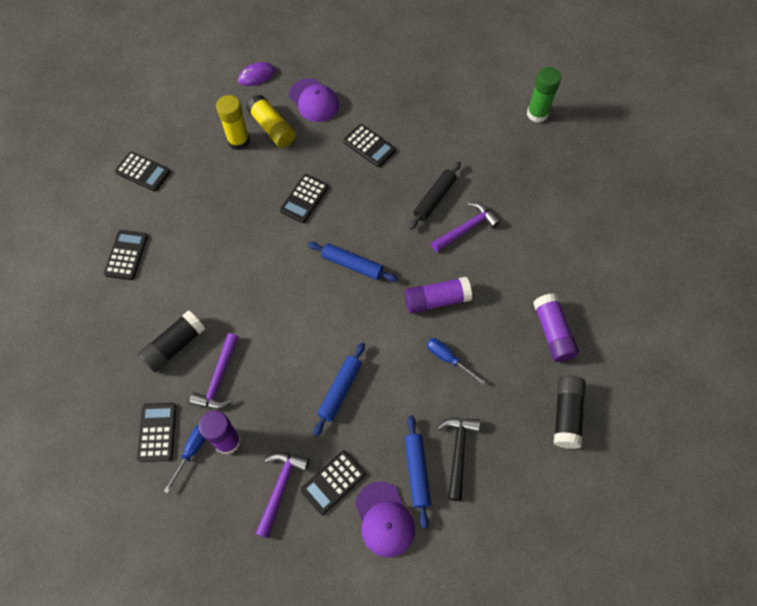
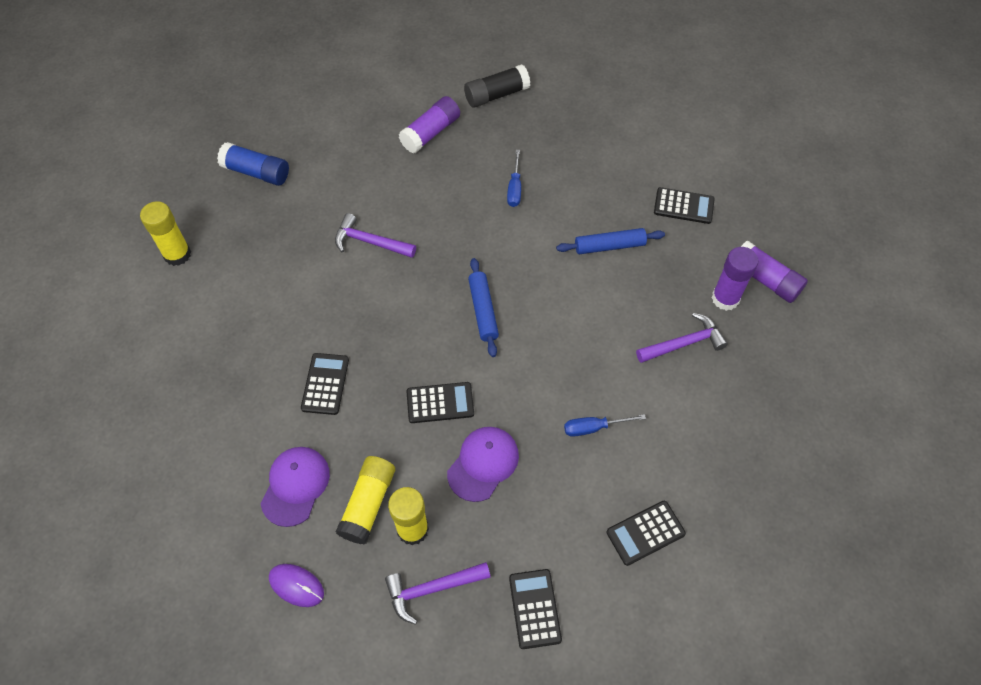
camera: 125 degrees left, 5 degrees down
(157, 432) = (770, 357): black calculator -> none
(174, 346) = (690, 404): black glue stick -> none
(192, 451) = (758, 318): blue screwdriver -> blue screwdriver (594, 428)
(280, 488) = (721, 237): purple hammer -> purple hammer (432, 589)
(384, 519) = (677, 160): purple cap -> purple cap (483, 464)
(417, 472) = (624, 159): blue rolling pin -> none
(434, 198) = (353, 286): black rolling pin -> none
(436, 300) = (465, 225): purple glue stick -> purple glue stick (765, 279)
(458, 452) = (586, 143): black hammer -> none
(537, 114) = (177, 254): green glue stick -> yellow glue stick
(587, 190) = (256, 172): none -> blue glue stick

